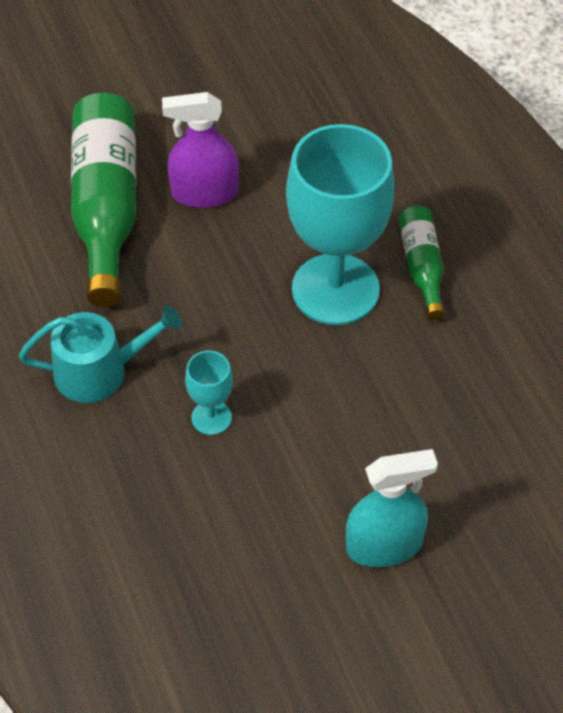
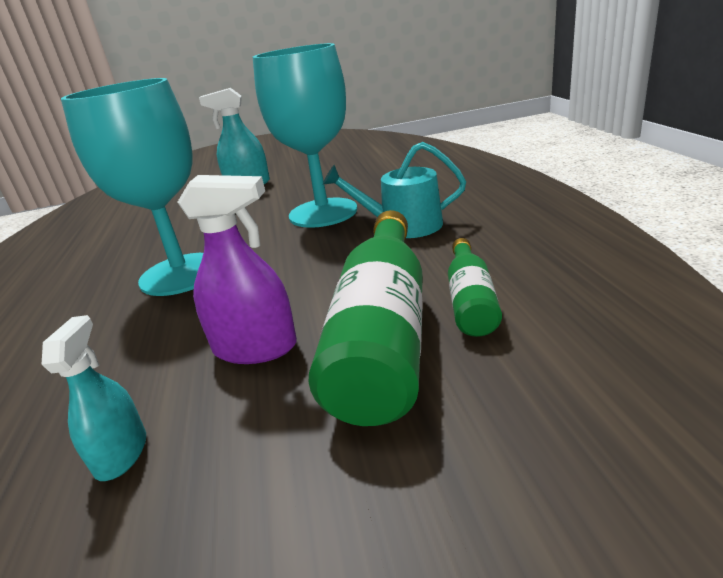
camera: 165 degrees left, 25 degrees down
(211, 417) = (323, 213): turquoise goblet -> turquoise goblet, size x2.30
(253, 116) = (121, 454): none -> turquoise spray bottle
(422, 267) = (95, 289): green bottle -> green bottle (470, 300)

